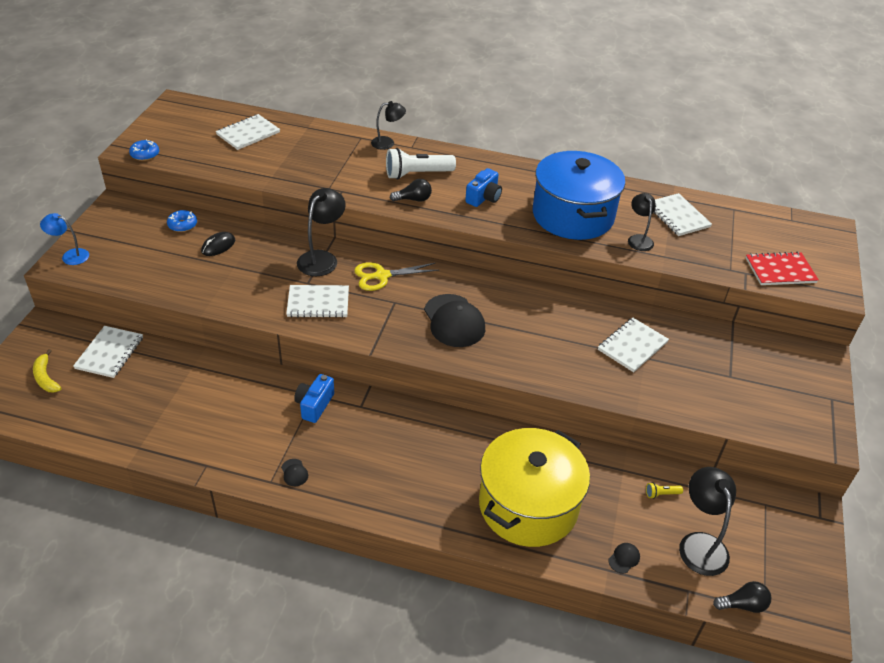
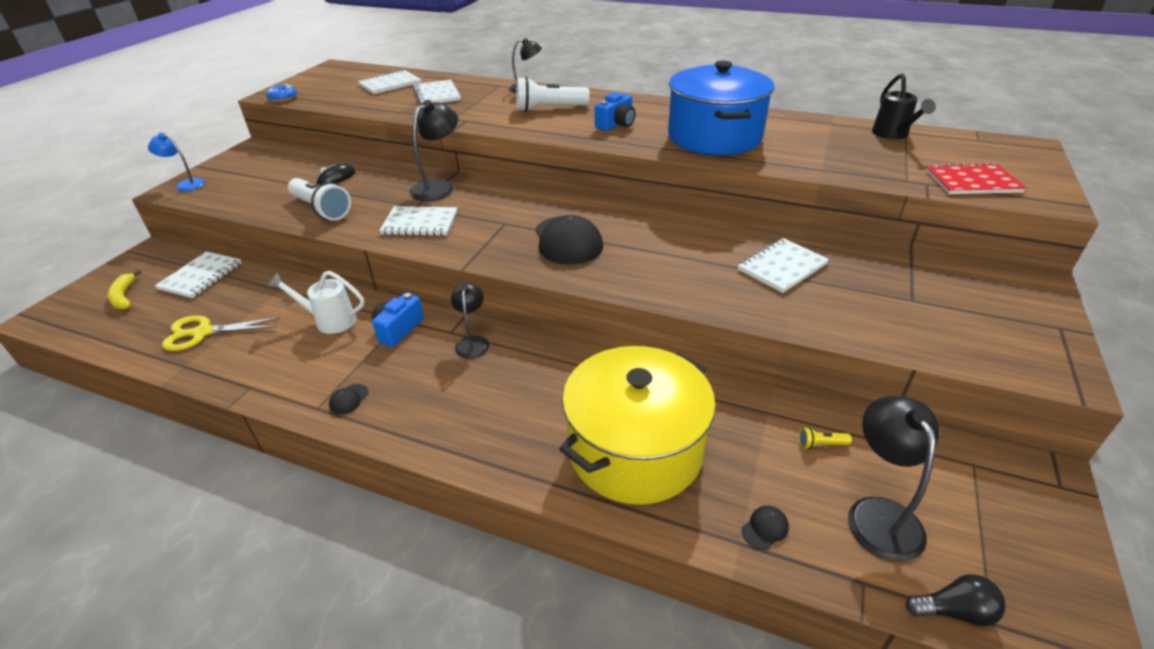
camera: 10 degrees right, 5 degrees down
(182, 225) = (309, 162): blue donut -> none
(220, 287) = (321, 209): none -> white flashlight
(251, 398) = (330, 321): none -> white watering can
(294, 472) = (349, 399): black cap -> black cap turned 45 degrees clockwise
(382, 276) = (497, 201): yellow scissors -> yellow scissors (203, 332)
(413, 199) = (539, 126): black light bulb -> none
(638, 239) = (791, 155): black lamp -> black lamp (472, 342)
(677, 216) = (838, 137): white notebook -> white notebook (437, 94)
(723, 213) = (892, 134): none -> black watering can

